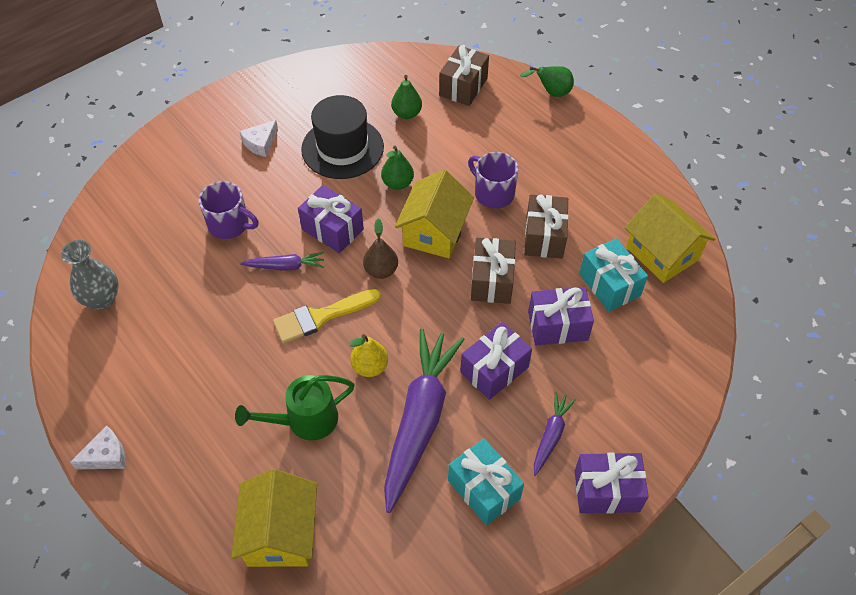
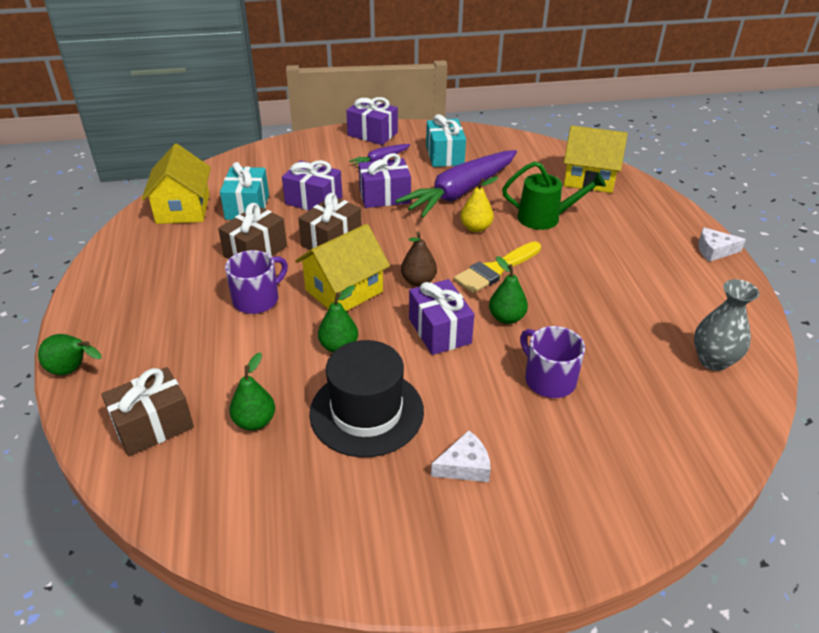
camera: 150 degrees left, 15 degrees down
(280, 533) = (589, 179): yellow house -> yellow house turned 75 degrees clockwise
(286, 266) = (506, 318): purple carrot -> green pear
(321, 317) = (495, 270): yellow brush -> yellow brush turned 135 degrees clockwise
(493, 193) = (257, 299): purple mug -> purple mug turned 120 degrees counterclockwise

